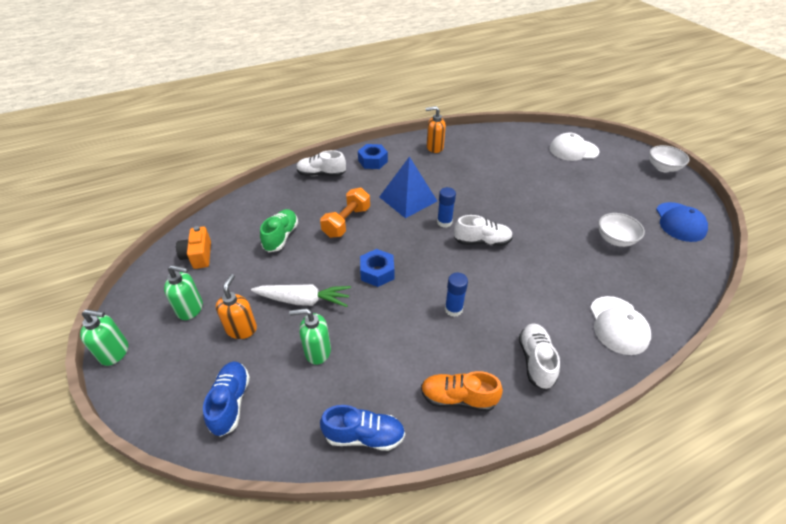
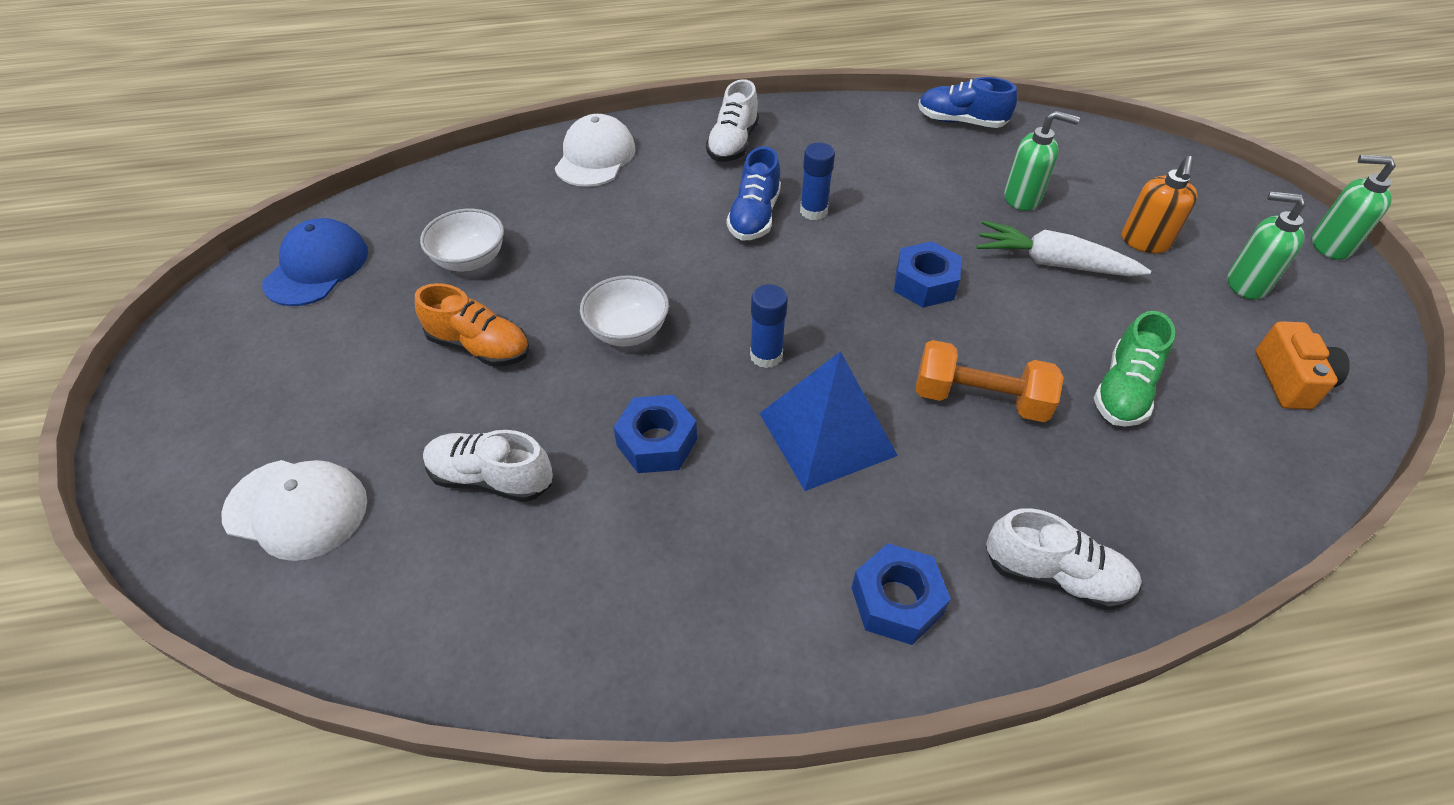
camera: 165 degrees left, 5 degrees up
(231, 402) = (1127, 169): blue shoe -> blue shoe (754, 216)
(346, 222) = (979, 399): orange dumbbell -> orange dumbbell turned 60 degrees clockwise
(434, 147) = (686, 621): orange soap dispenser -> none
(458, 398) = (845, 130): orange shoe -> orange shoe (479, 347)
(471, 185) = (657, 442): none -> blue nut
(482, 241) = (711, 301): white shoe -> white shoe (491, 478)
(663, 168) = (161, 395): white bowl -> white bowl (627, 331)

